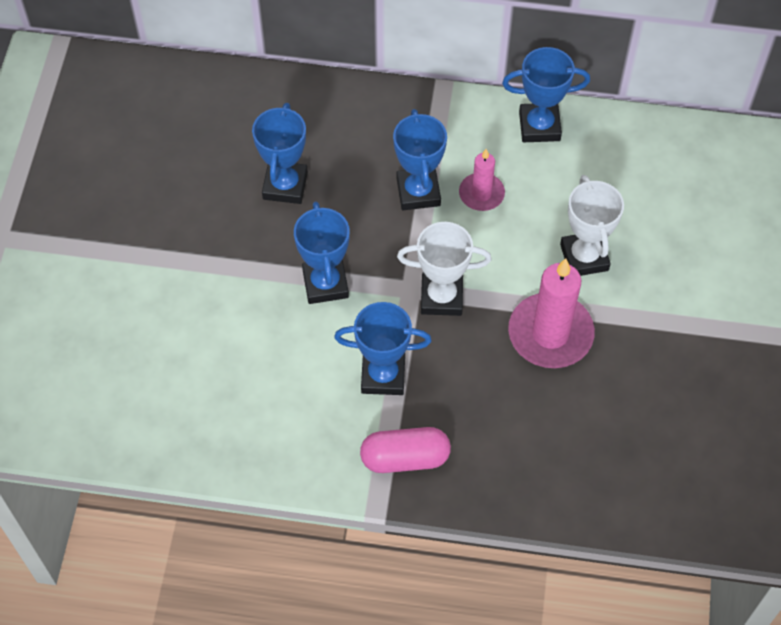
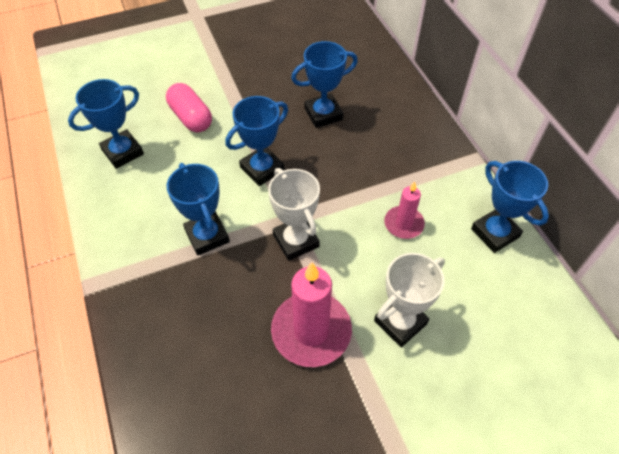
camera: 60 degrees right, 5 degrees down
(405, 458) = (144, 282): pink capsule -> pink capsule (191, 117)
(418, 192) = (374, 185): blue trophy -> blue trophy (123, 152)

